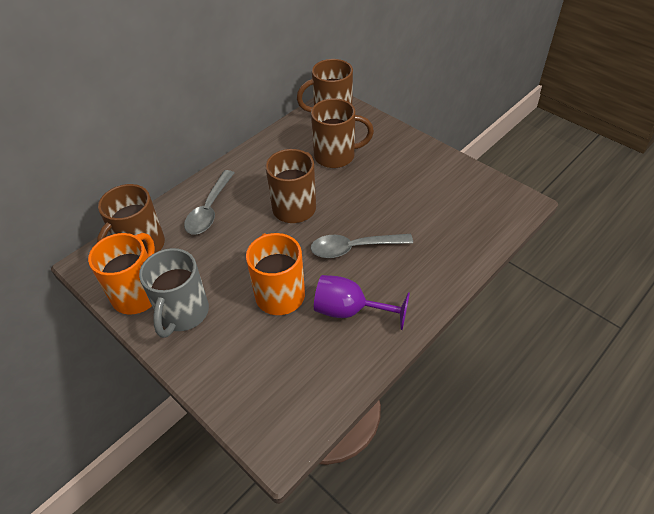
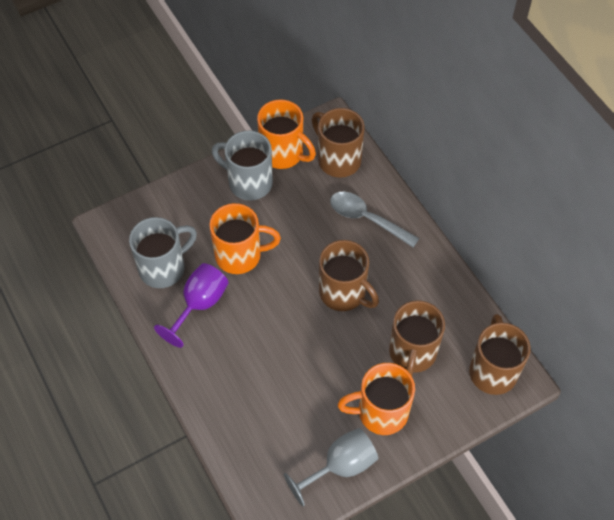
camera: 105 degrees right, 10 degrees up
(317, 359) = (164, 268): none -> grey mug
(354, 248) = (269, 330): grey spoon -> none
(396, 162) = (381, 412): none -> orange mug
(453, 174) = (340, 466): none -> grey goblet

